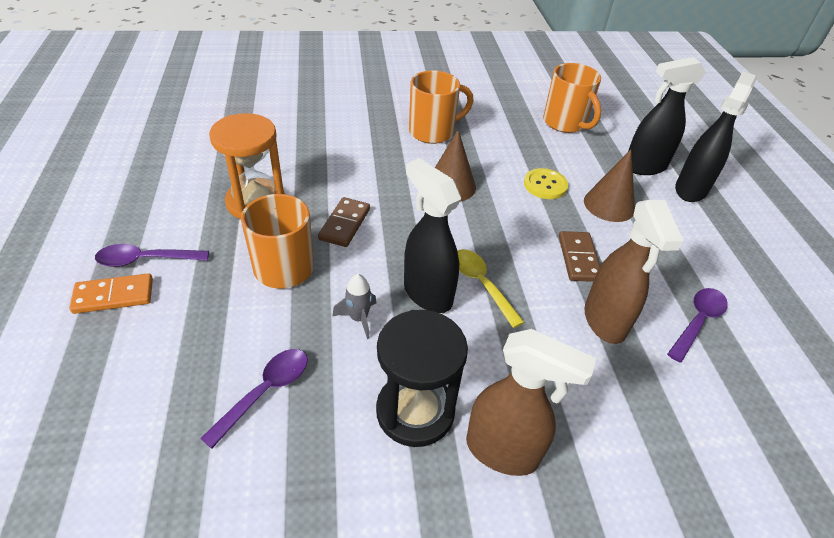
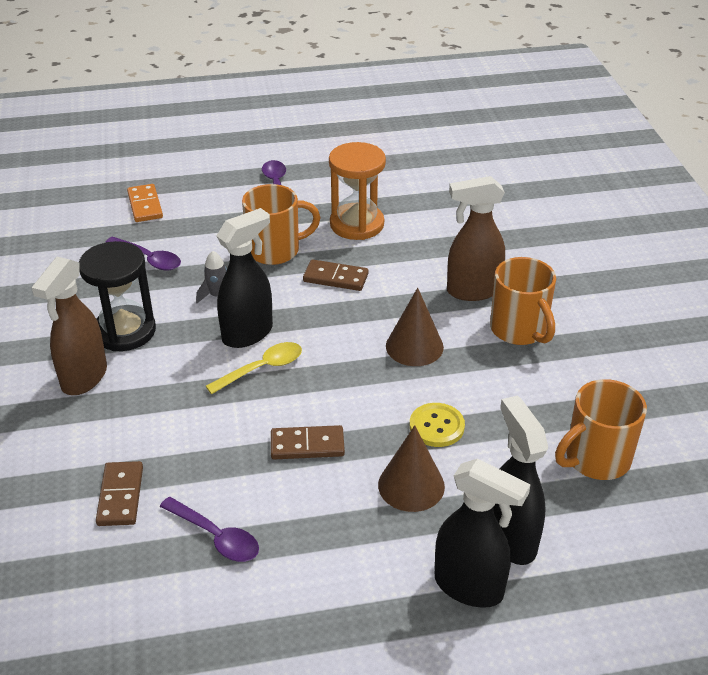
camera: 90 degrees right, 5 degrees down
(114, 296) = (238, 180): orange domino -> orange domino (145, 205)
(605, 321) = (215, 456): brown spray bottle -> brown spray bottle (472, 291)
(674, 398) = (120, 496): none -> brown domino

